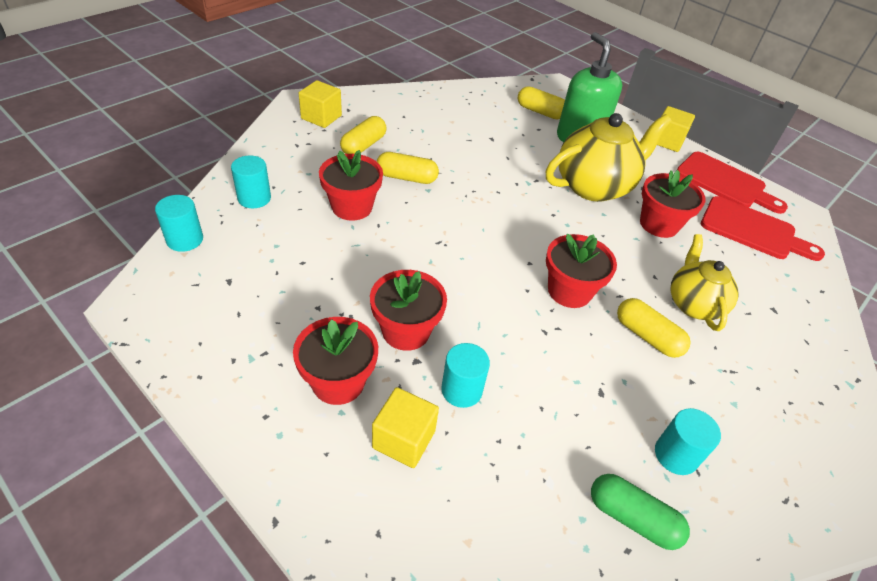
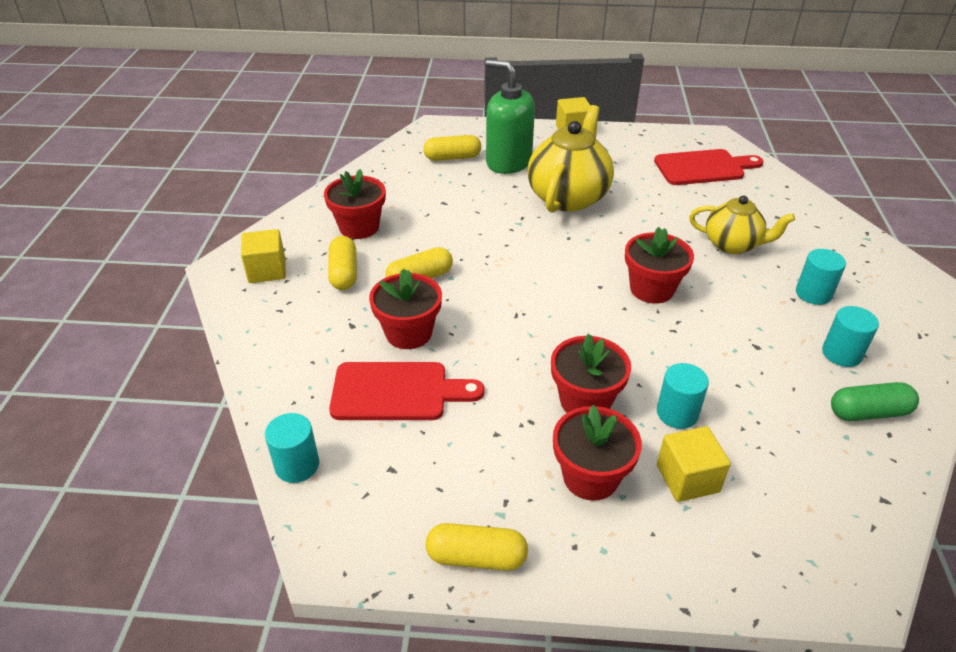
camera: 35 degrees left, 5 degrees down
(254, 198) = (309, 383): turquoise cylinder -> turquoise cylinder (813, 293)
(647, 336) = (735, 287): yellow capsule -> yellow capsule (476, 557)
(659, 224) = (645, 200): red flower pot -> red flower pot (359, 227)
(693, 304) = (733, 245): yellow teapot -> yellow teapot turned 150 degrees clockwise
(724, 182) = (646, 142): red cutting board -> red cutting board (397, 392)

